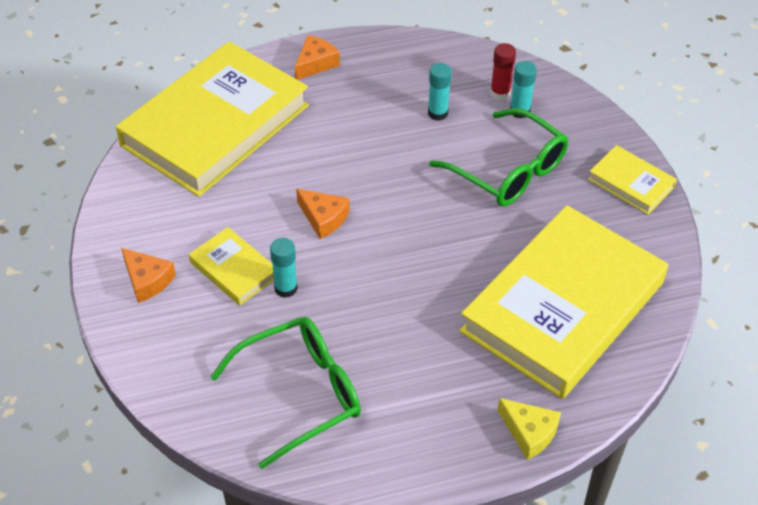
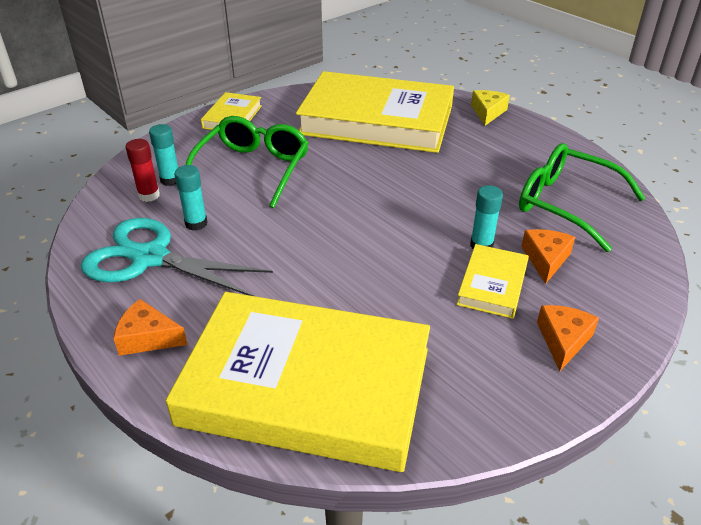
camera: 115 degrees left, 10 degrees down
(323, 218) = (384, 251): orange cheese -> orange cheese (545, 259)
(406, 79) = (149, 258): none -> turquoise scissors

